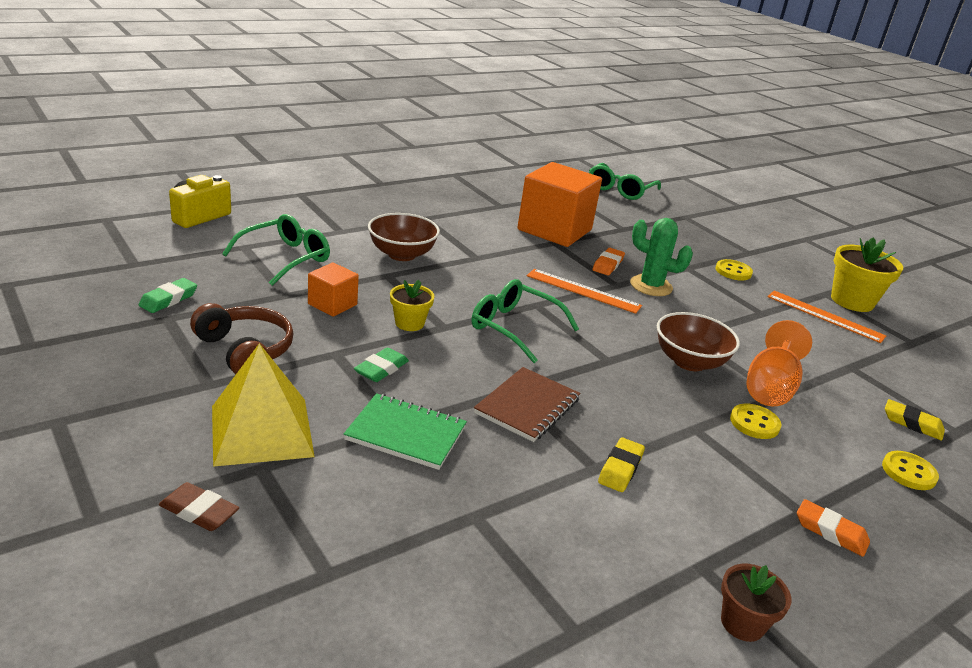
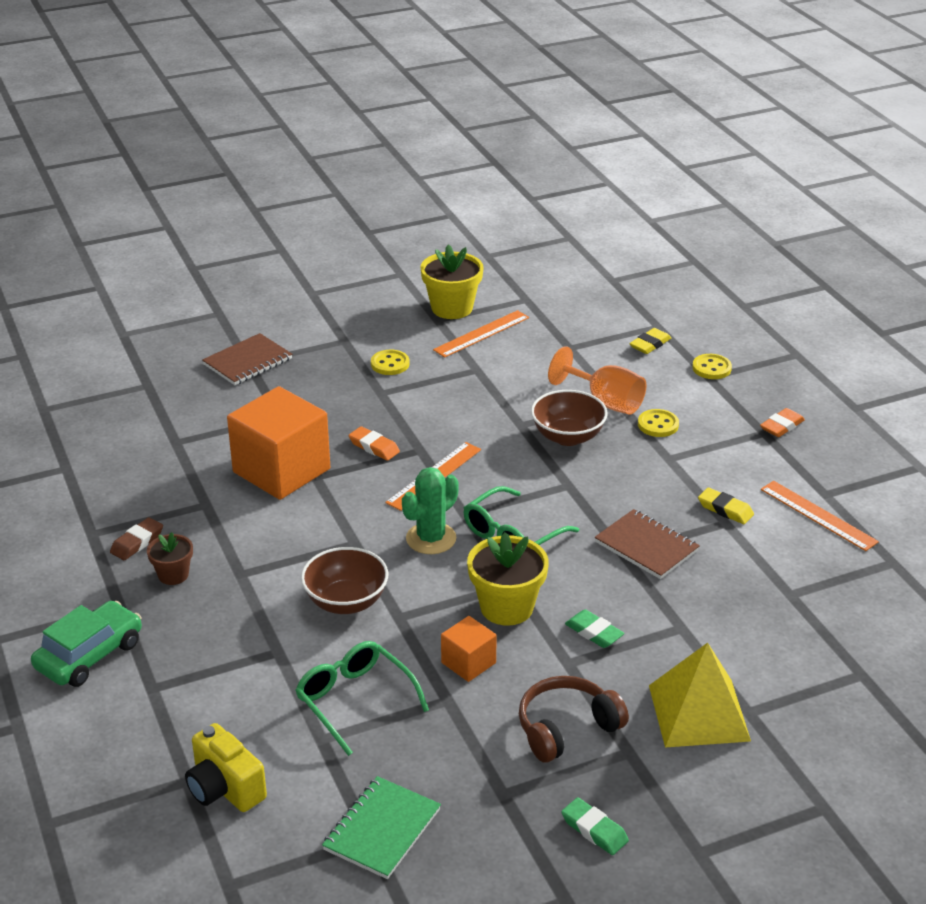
camera: 75 degrees left, 5 degrees up
(168, 299) = (461, 797): green eraser -> green eraser (594, 830)
(199, 511) = (807, 746): brown eraser -> brown eraser (137, 542)
(332, 177) = (89, 655): none -> green car
(406, 434) = (693, 623): green notebook -> green notebook (382, 830)
(409, 323) = (506, 607): yellow flower pot -> yellow flower pot, size x1.72
(620, 190) = (162, 395): green glasses -> none
(649, 555) = (818, 515): none -> orange ruler
(651, 286) = (423, 427): green cactus -> green cactus (431, 538)
(685, 216) = (248, 362): none -> brown notebook
(742, 623) = (872, 489): brown flower pot -> brown flower pot (173, 575)

